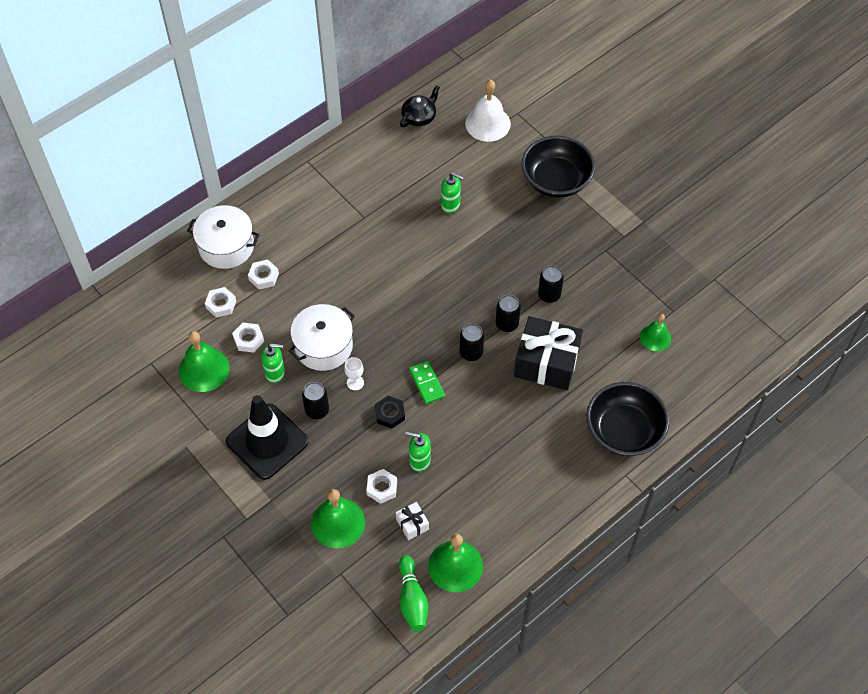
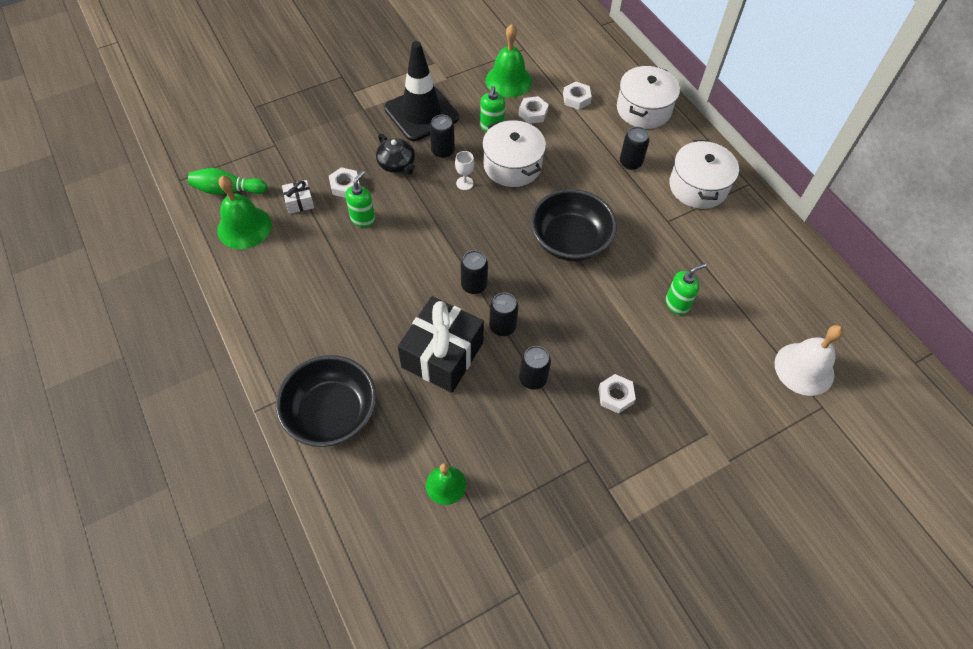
camera: 100 degrees right, 0 degrees up
(263, 277) = (603, 132): white nut -> white nut (615, 396)
(300, 251) = (630, 163): none -> black can
(318, 197) = (698, 186): none -> white pot
(338, 523) = (323, 150): green bell -> none
(390, 414) = (421, 204): black nut -> none
(419, 117) = (814, 297): black teapot -> black teapot (397, 164)
(427, 383) = (447, 240): green domino -> none
(450, 205) = (677, 304): green soap dispenser -> green soap dispenser turned 150 degrees counterclockwise
(556, 180) = (706, 428): black bowl -> black bowl (570, 241)

